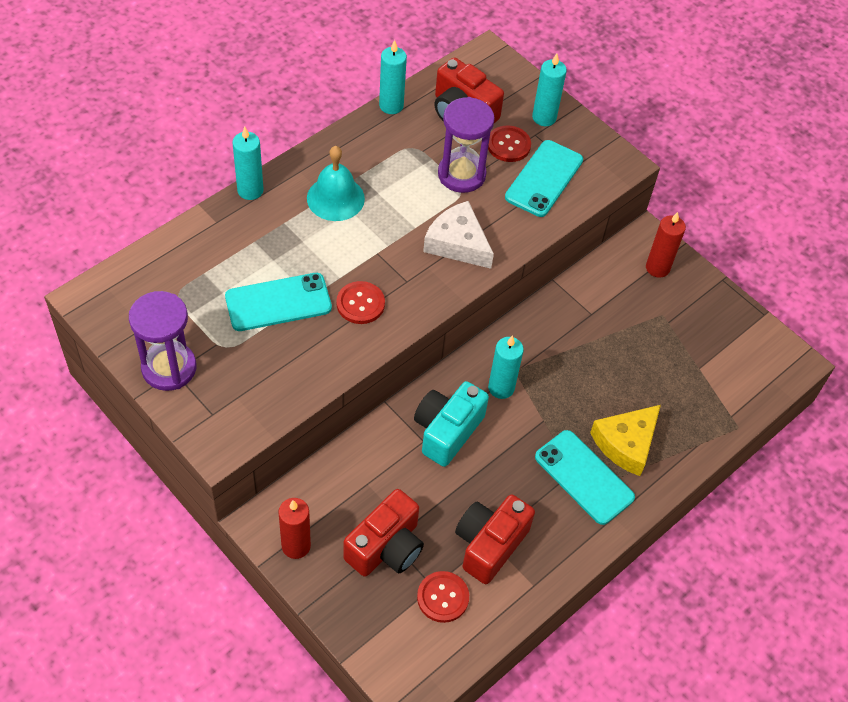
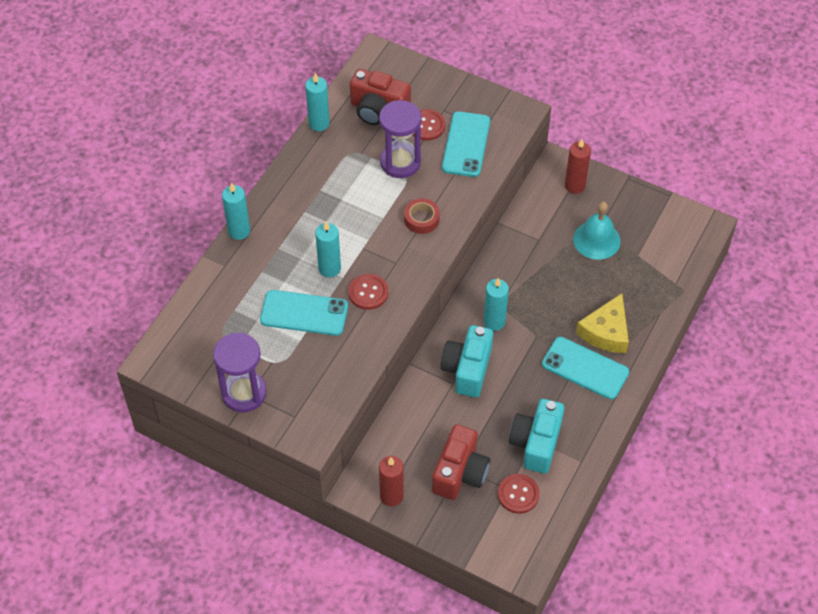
camera: 15 degrees left, 0 degrees up
(278, 302) = (304, 313): turquoise phone -> turquoise phone turned 45 degrees clockwise
(335, 198) = (310, 215): turquoise bell -> turquoise bell (596, 240)
(457, 243) = (421, 219): white cheese -> red tape
(489, 544) = (536, 443): red camera -> turquoise camera
(544, 117) = (444, 94): turquoise candle -> turquoise candle (329, 268)

